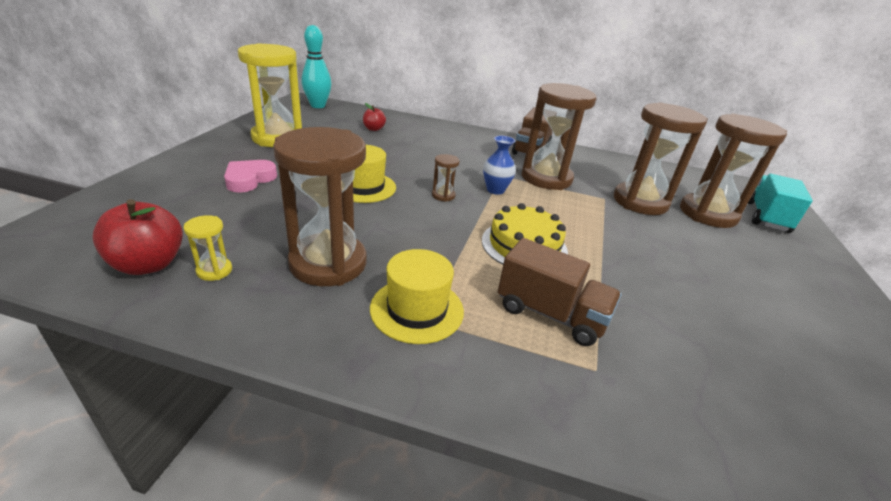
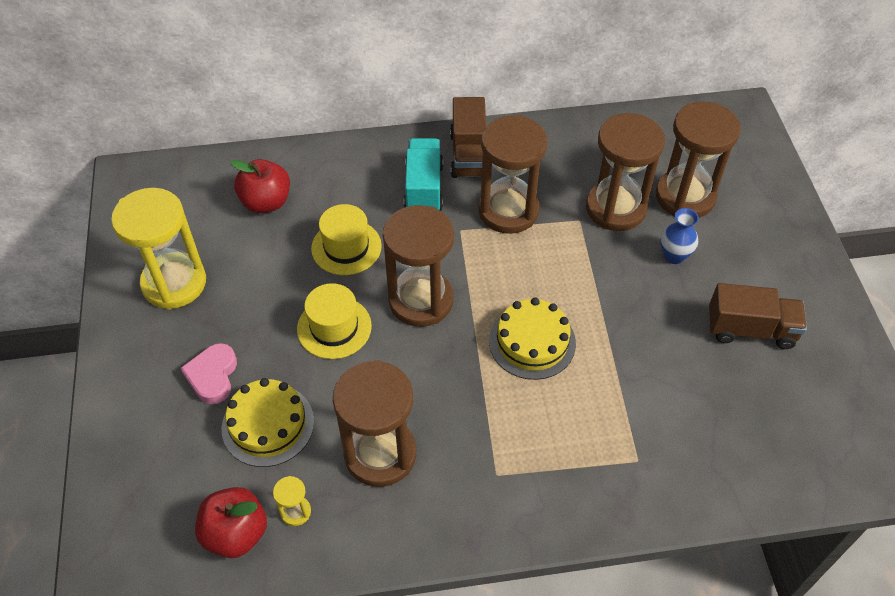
camera: 20 degrees left, 20 degrees up
(257, 214) = (268, 424): none -> yellow cake
(318, 106) = (159, 180): turquoise bowling pin -> none
(374, 129) = (266, 202): red apple -> red apple, size x1.76
(417, 309) = (483, 468): yellow hat -> yellow hat (346, 247)
(443, 195) = (421, 300): brown hourglass -> brown hourglass, size x2.44
(495, 190) = (467, 262): blue vase -> blue vase (674, 256)
(550, 314) = (587, 420): brown truck -> brown truck (750, 329)
(766, 217) = (741, 173): turquoise truck -> turquoise truck (424, 188)

